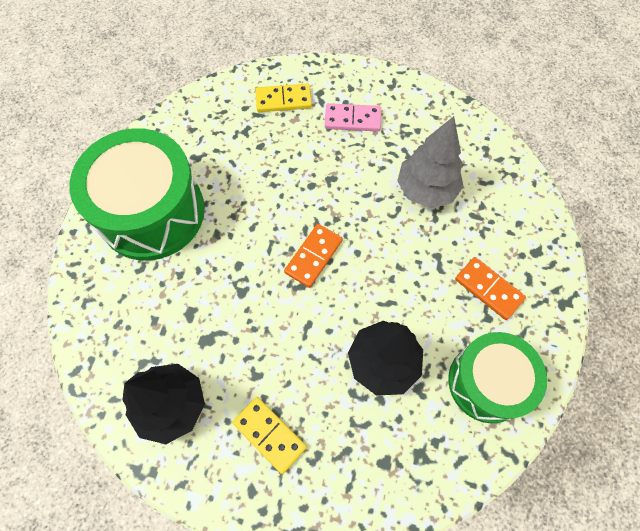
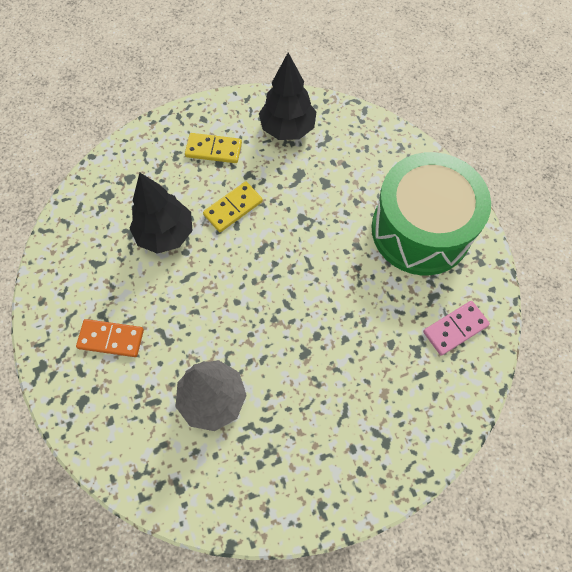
camera: 145 degrees right, 0 degrees up
(283, 100) = (412, 408): yellow domino -> yellow domino (233, 208)
(313, 256) = (269, 276): orange domino -> none
(352, 119) = (330, 432): pink domino -> pink domino (455, 328)
(487, 382) = (81, 266): green drum -> none

